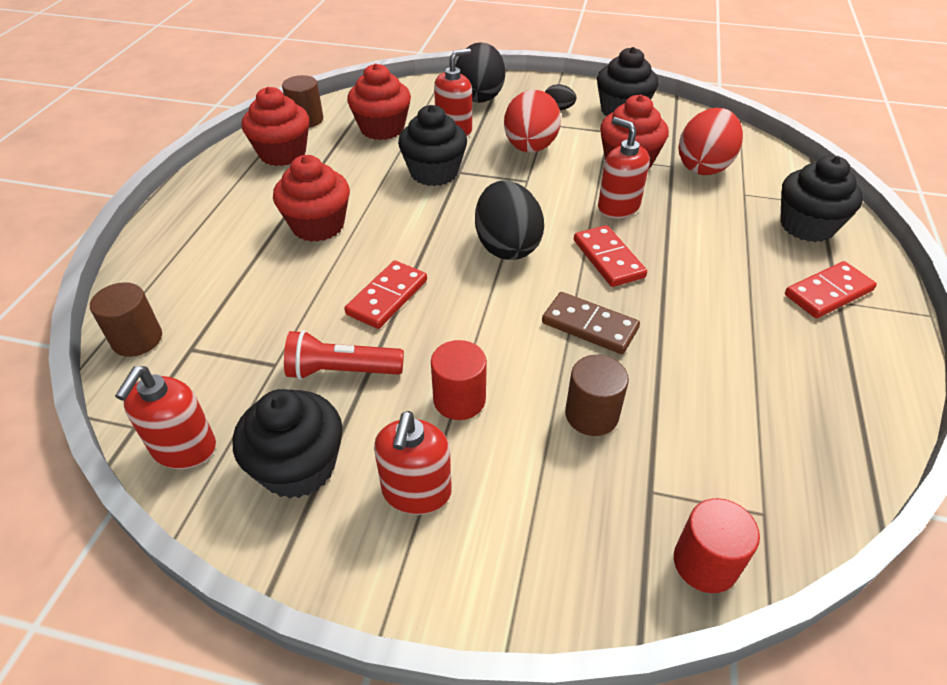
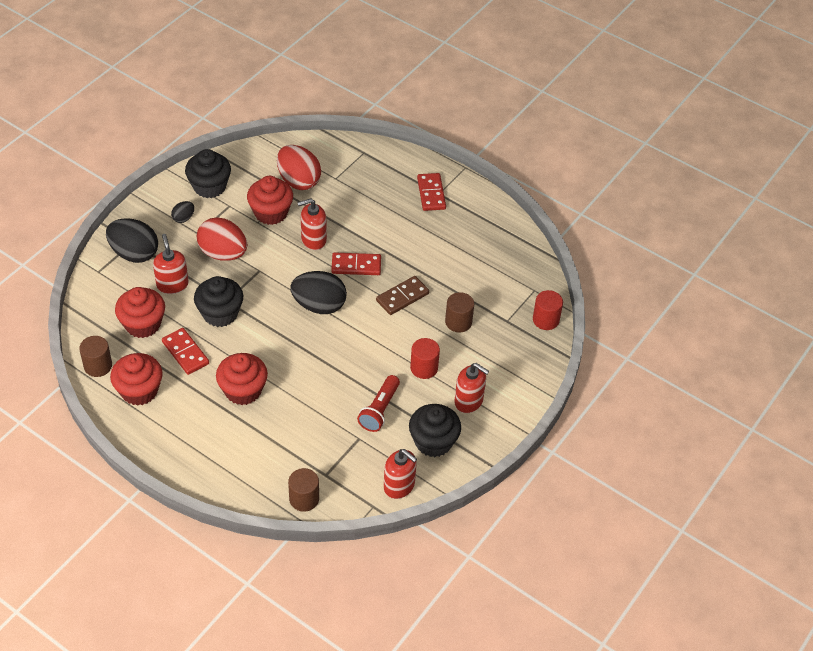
camera: 70 degrees left, 5 degrees up
(387, 297) = (332, 375): red domino -> red domino (185, 353)
(807, 226) = (379, 170): black cupcake -> none

